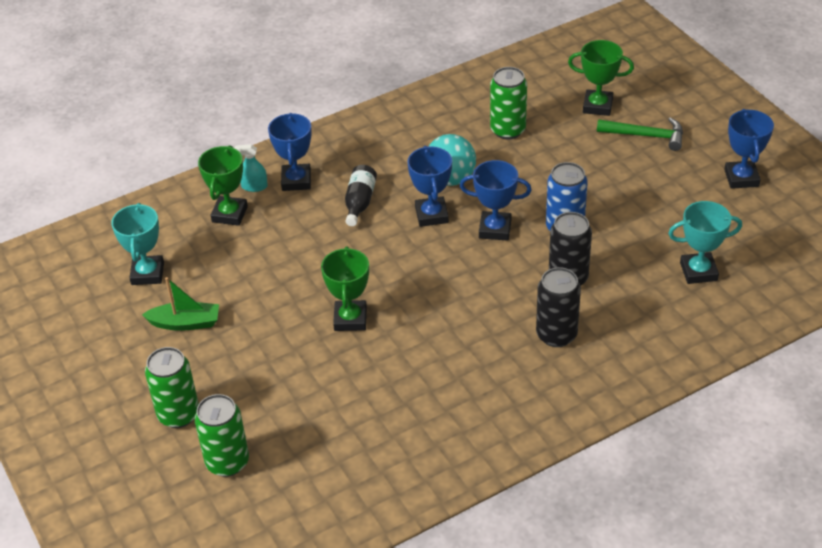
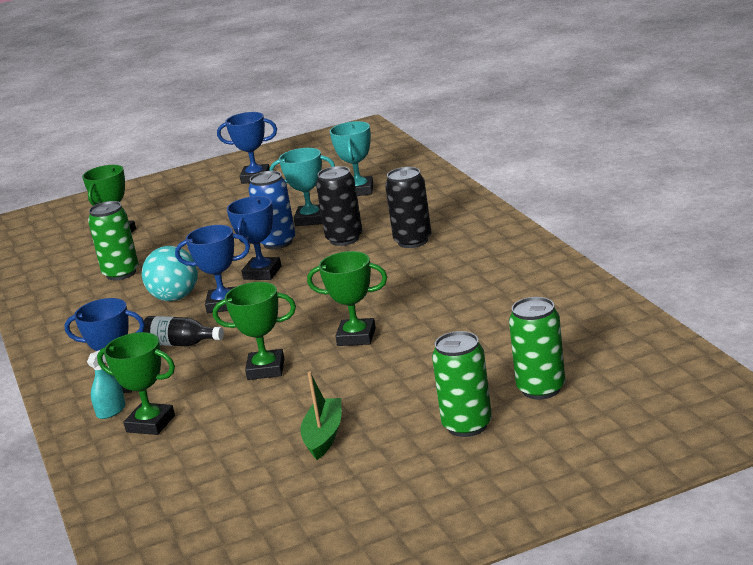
camera: 80 degrees left, 20 degrees down
(147, 273) = (226, 472): turquoise trophy -> turquoise trophy (311, 219)
(254, 186) = (111, 411): turquoise spray bottle -> turquoise spray bottle turned 150 degrees counterclockwise
(303, 267) = (266, 369): none -> green trophy
(646, 136) = (176, 213): green hammer -> none

